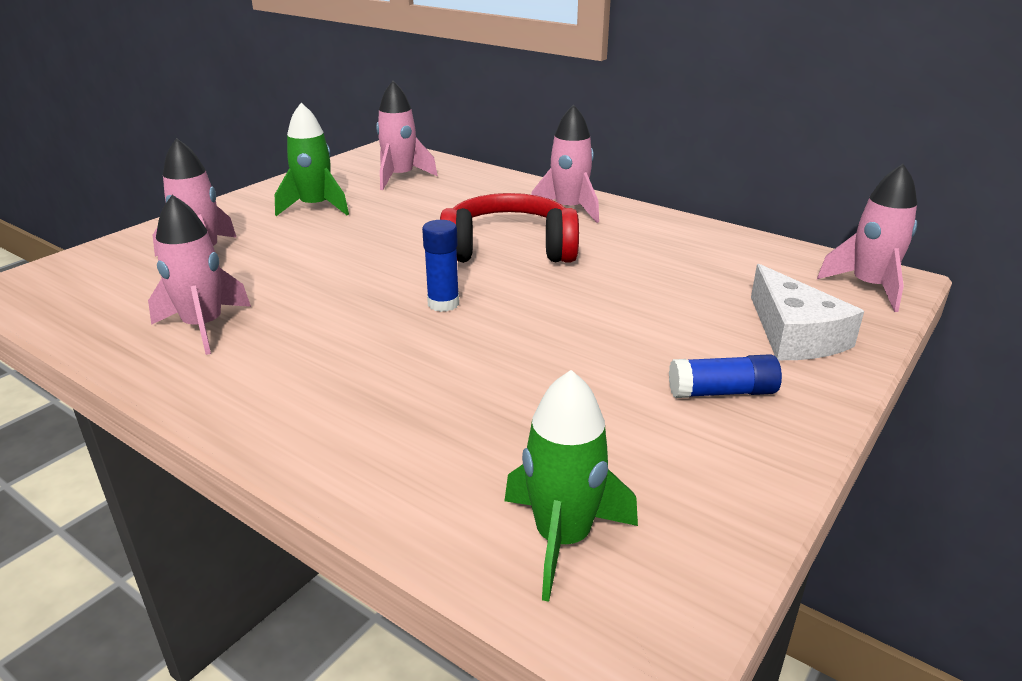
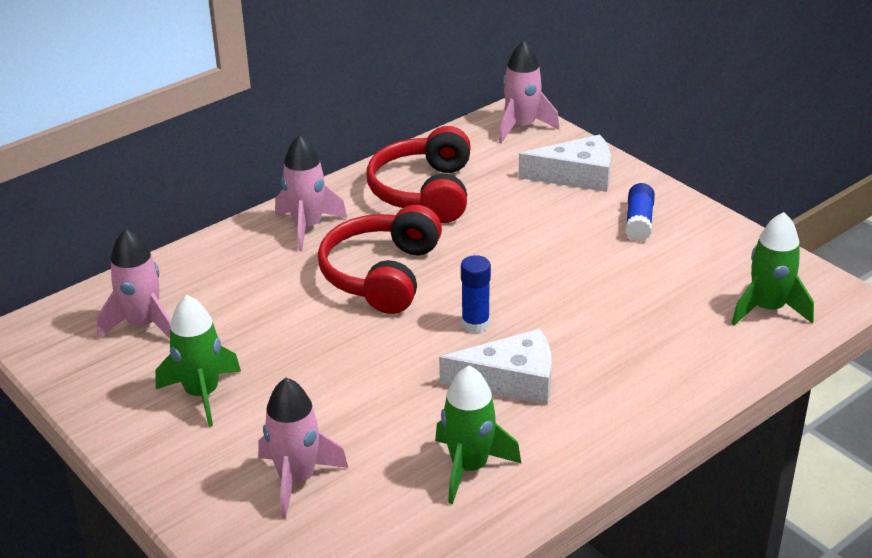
camera: 75 degrees left, 5 degrees up
(203, 327) = (469, 468): pink rocket -> green rocket
(346, 334) = (511, 381): none -> white cheese
(671, 250) = (424, 192): none -> red headphones

